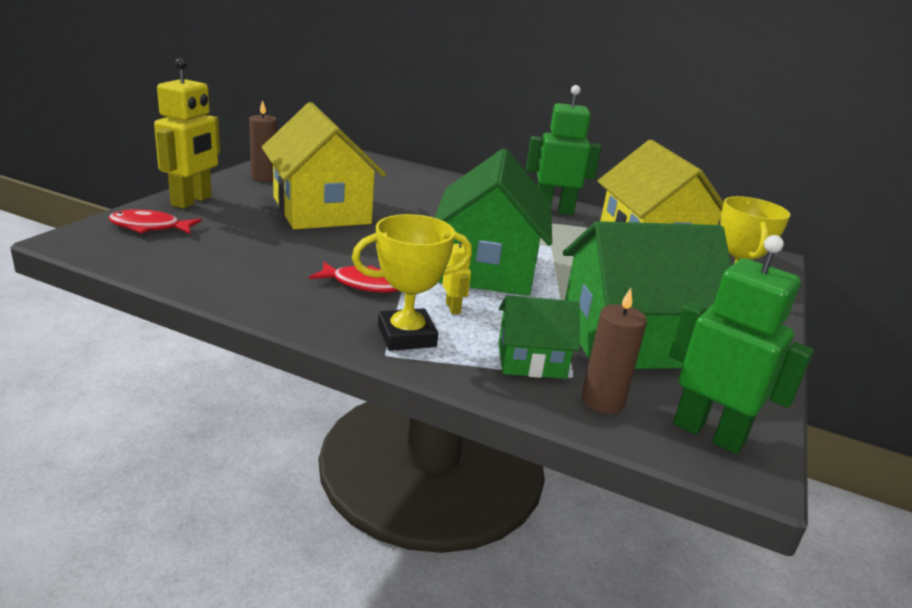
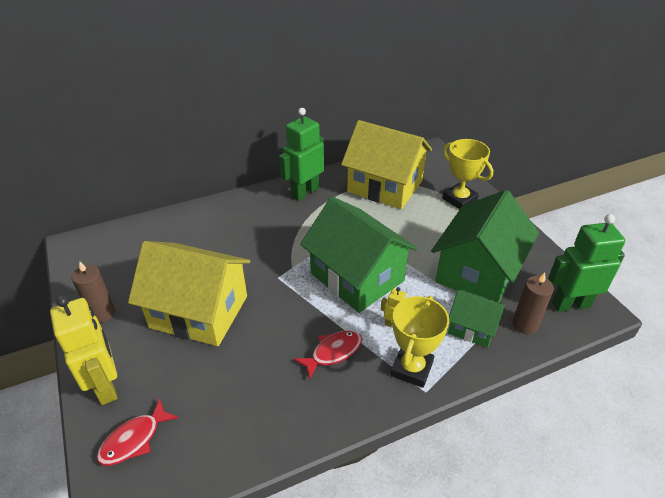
camera: 45 degrees left, 15 degrees up
(531, 361) = (472, 328): green house -> green house turned 75 degrees clockwise

